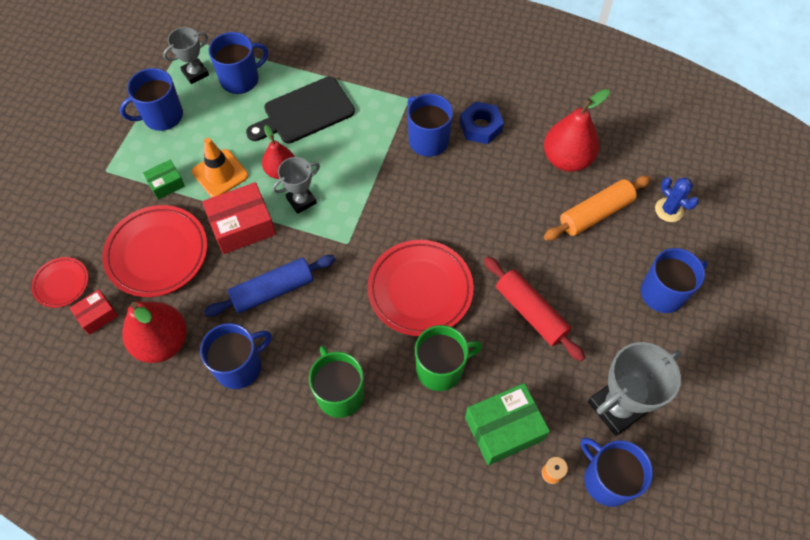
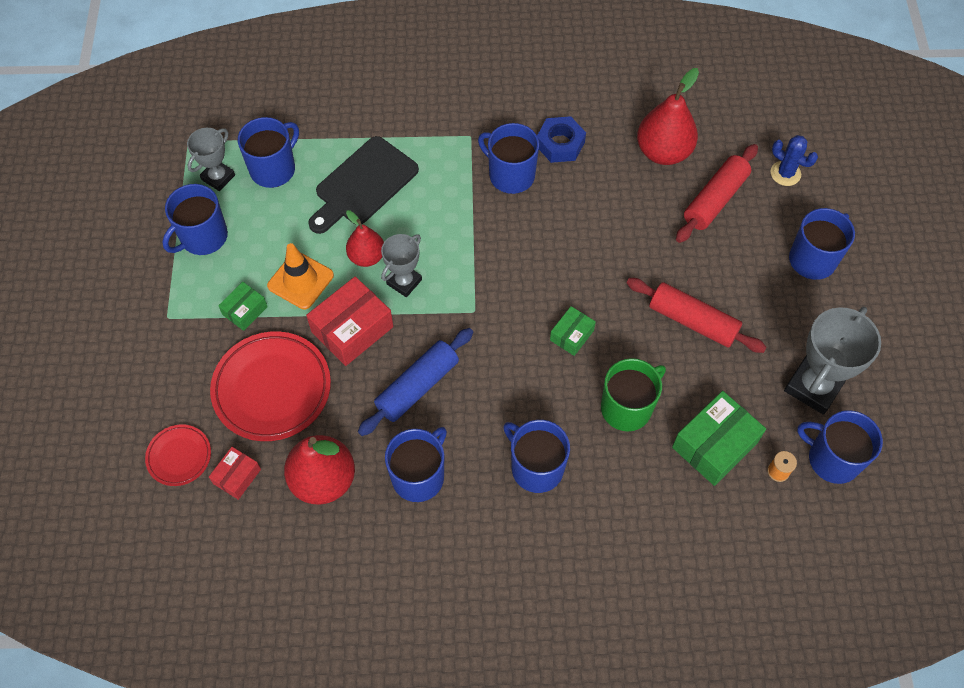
camera: 20 degrees left, 0 degrees up
(339, 393) = (536, 467): green mug -> blue mug
(420, 290) = (571, 335): red plate -> green box
(595, 214) = (715, 200): orange rolling pin -> red rolling pin

